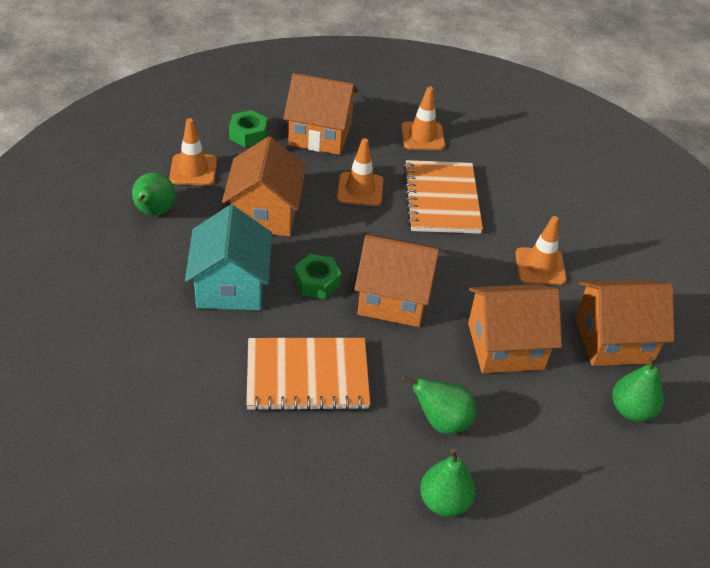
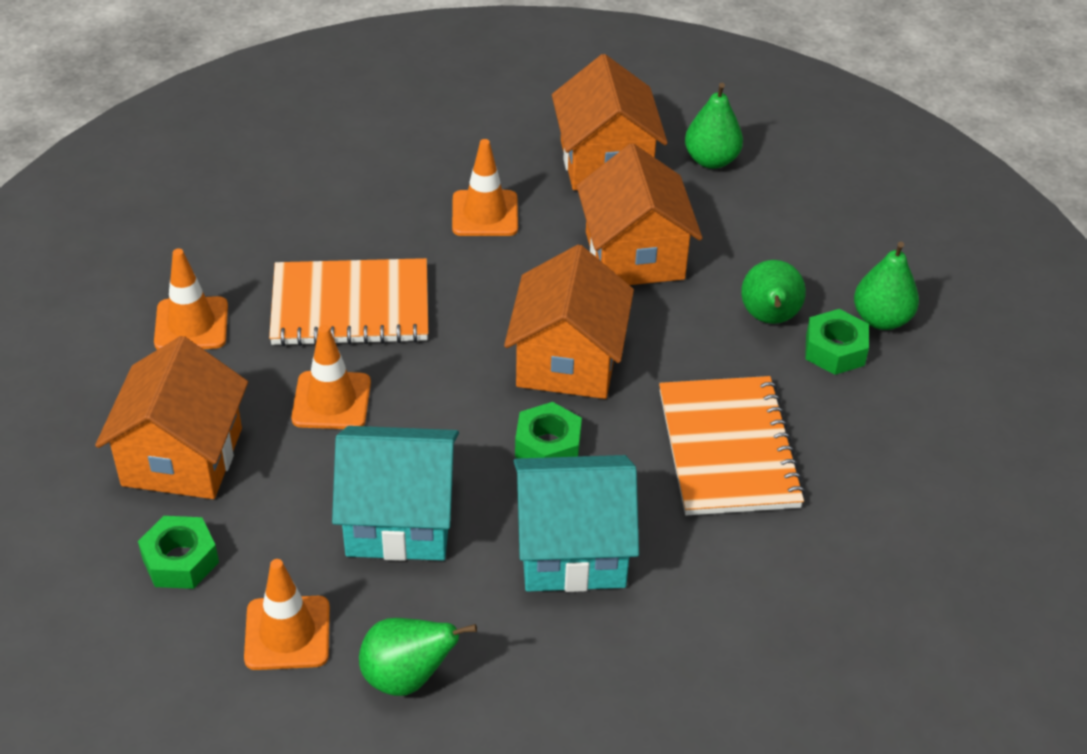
camera: 90 degrees left, 0 degrees up
(265, 214) = (399, 519): orange house -> turquoise house
(407, 460) = (835, 350): none -> green nut

